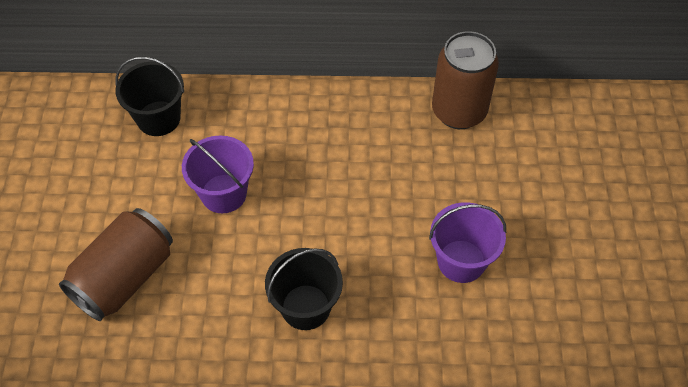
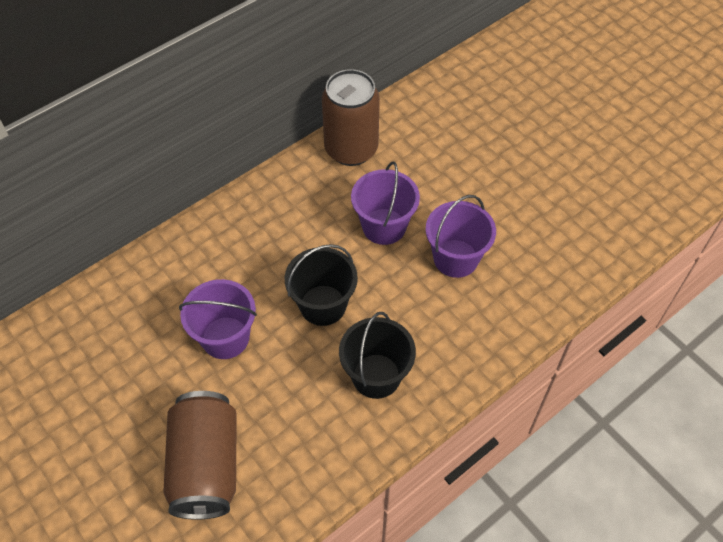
camera: 40 degrees left, 0 degrees up
(158, 118) = (106, 316): black bucket -> black bucket (323, 305)
(426, 193) = (384, 226): none -> purple bucket

